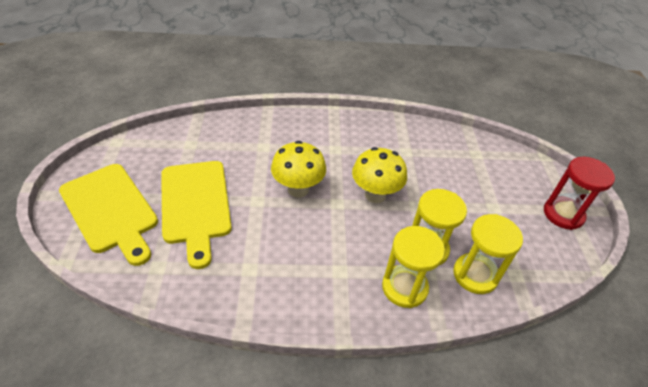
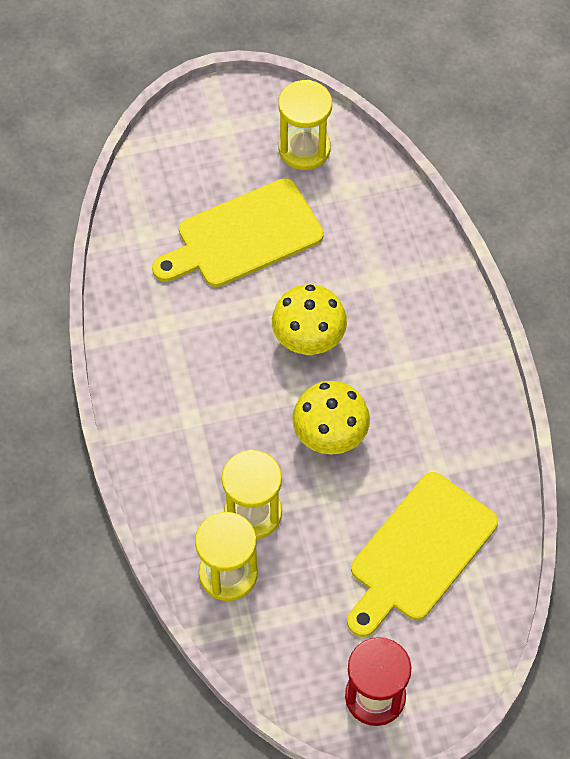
camera: 80 degrees right, 15 degrees up
(110, 210) = (208, 154): yellow cutting board -> yellow cutting board (419, 552)
(404, 287) = (186, 493): yellow hourglass -> yellow hourglass (304, 149)

